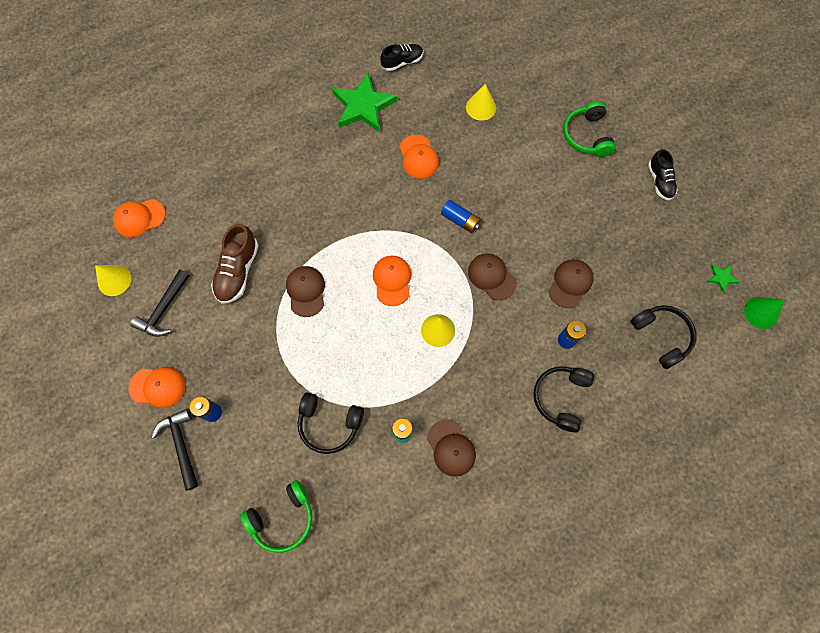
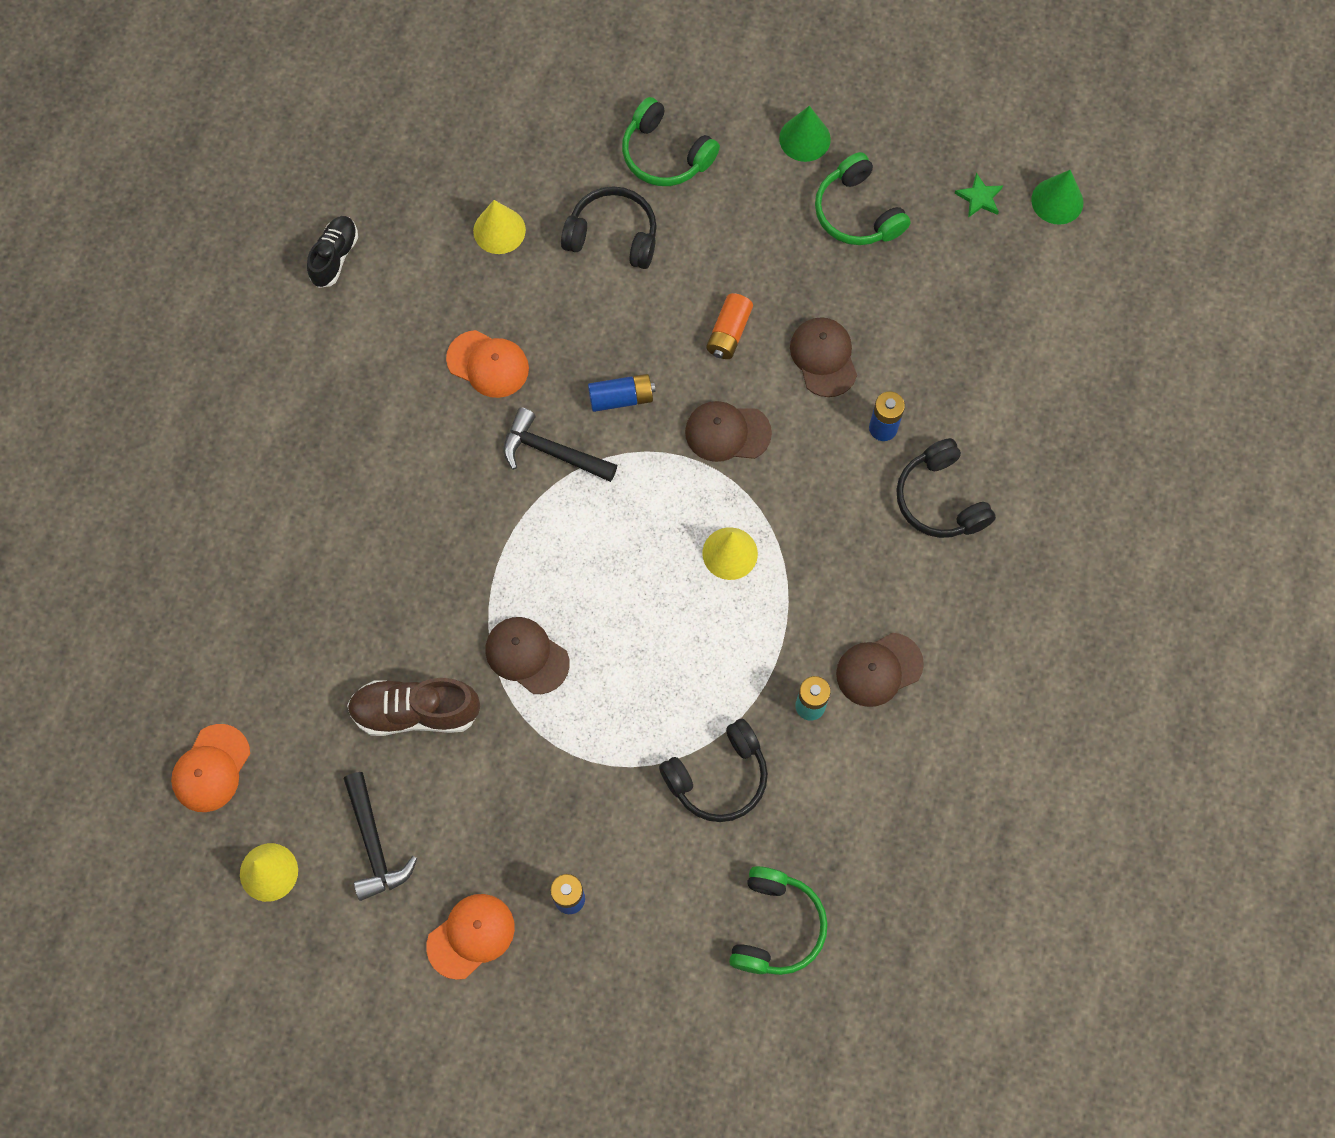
camera: 45 degrees left, 0 degrees up
(181, 445) = (574, 969): black hammer -> black hammer (552, 452)
(238, 271) = (415, 712): brown shoe -> brown shoe turned 120 degrees clockwise
(363, 106) = (347, 360): green star -> none
(392, 280) = (616, 546): orange cap -> none
(451, 448) = (879, 669): brown cap -> brown cap turned 135 degrees clockwise
(537, 234) = (729, 332): none -> orange battery
(652, 234) = (857, 213): none -> green headphones
(659, 181) = (804, 138): black shoe -> green cone
(661, 336) = (979, 327): black headphones -> black headphones (613, 235)

